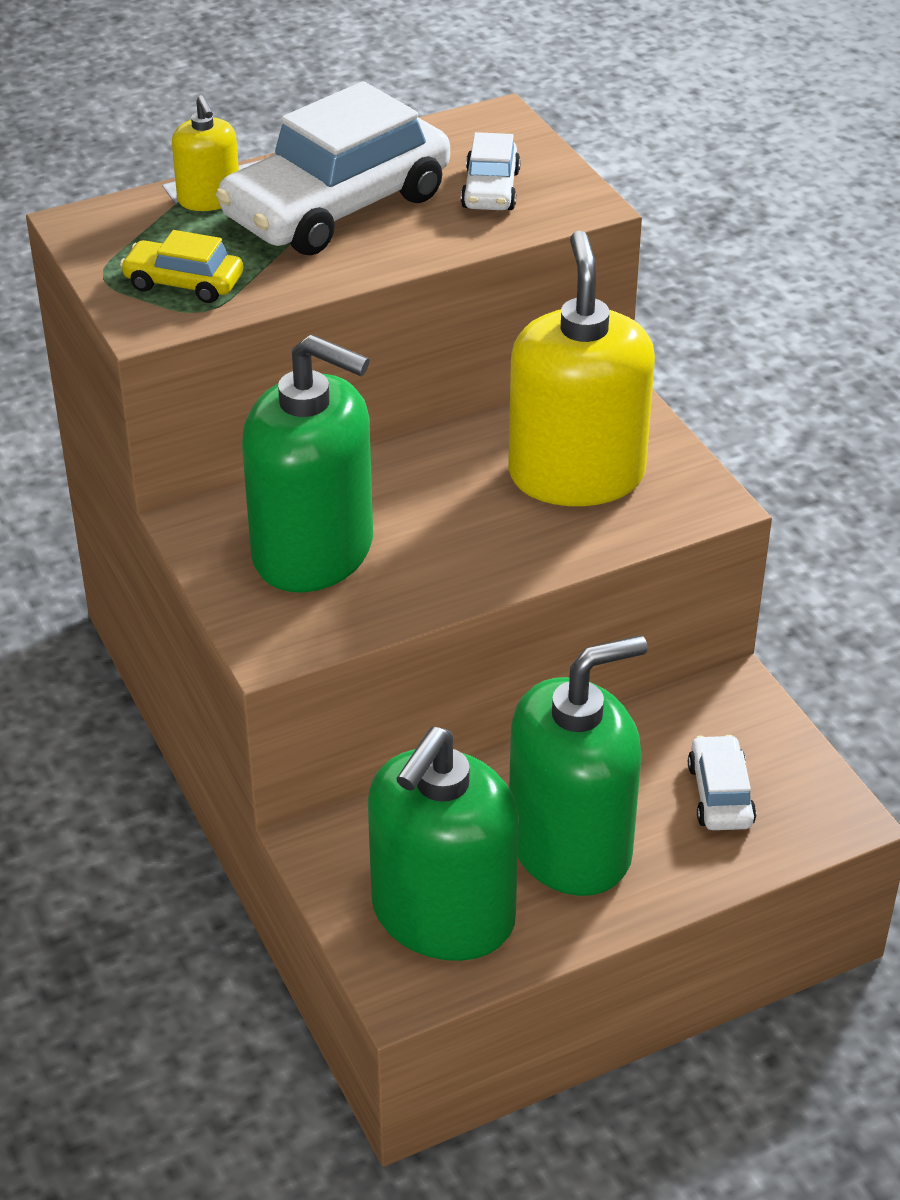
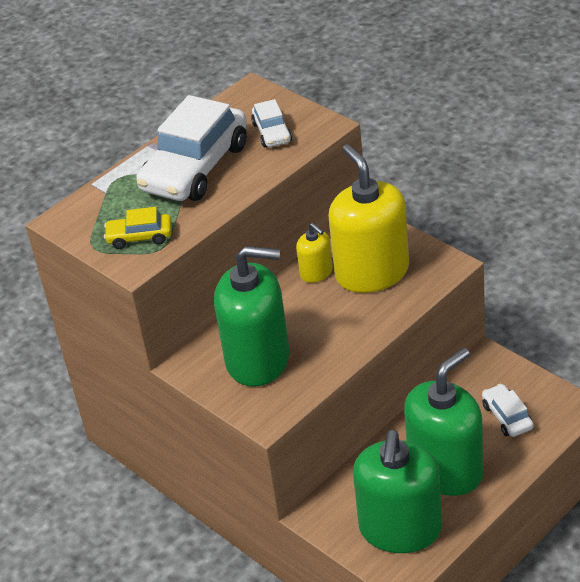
camera: 15 degrees left, 0 degrees up
(209, 199) = (122, 184): yellow soap dispenser -> yellow soap dispenser (316, 272)

